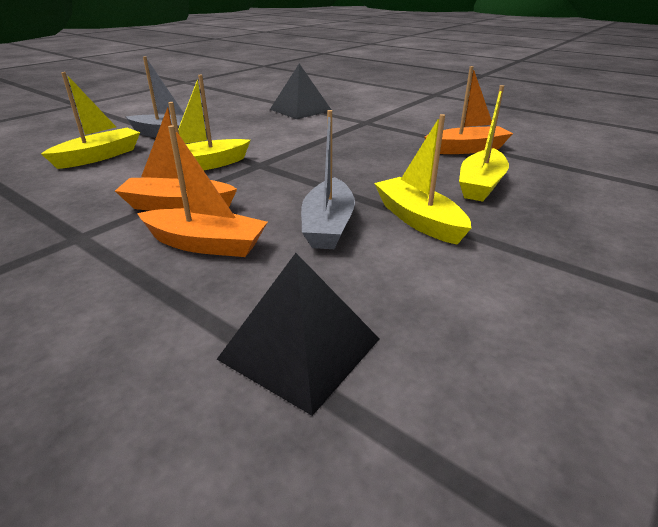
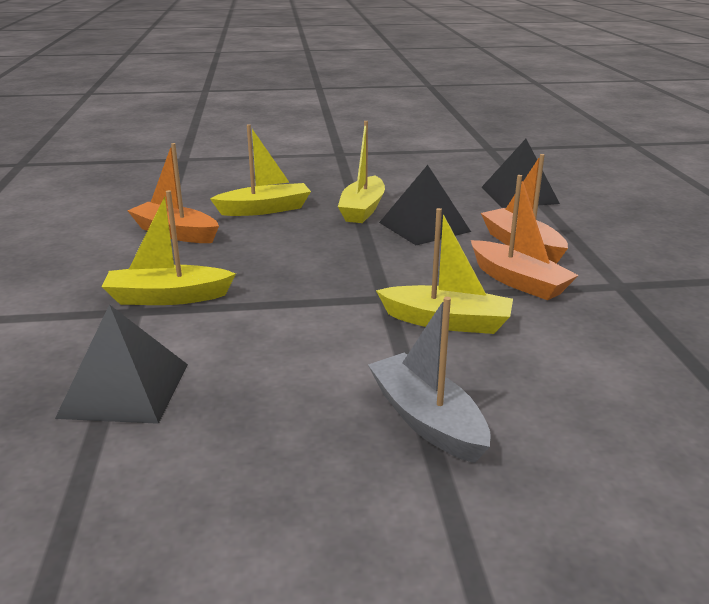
camera: 135 degrees left, 5 degrees down
(99, 156) = (571, 405): yellow boat -> yellow boat (168, 297)
(328, 225) = (424, 227): grey boat -> black pyramid

